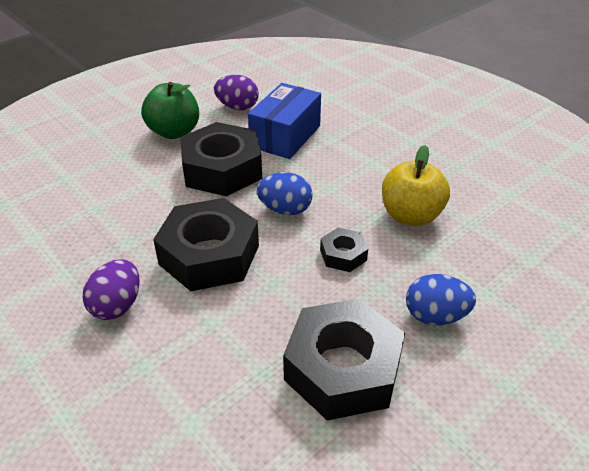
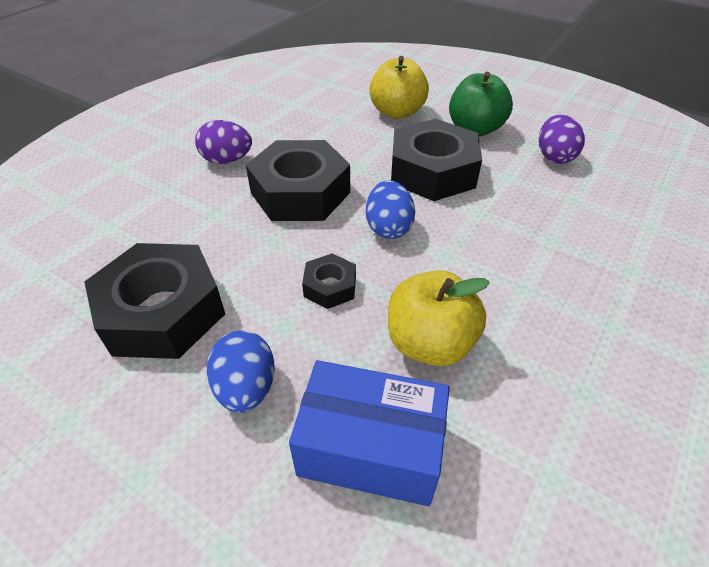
camera: 75 degrees right, 5 degrees up
(112, 168) = (397, 112): none -> yellow apple
(285, 136) = (525, 203): blue box -> blue box (370, 448)

